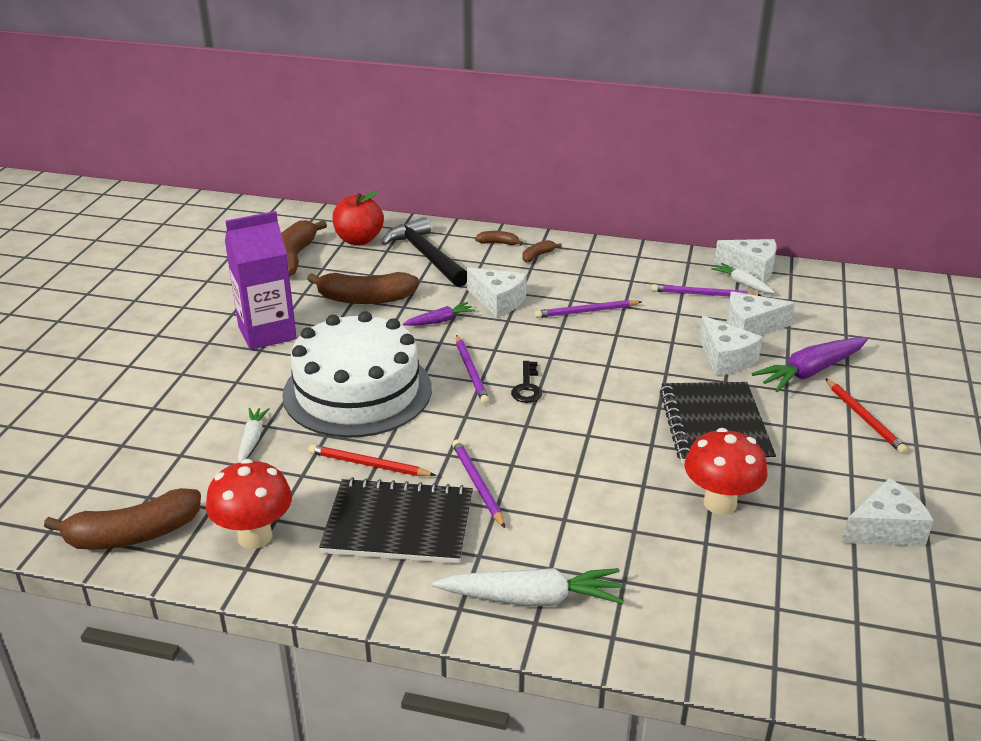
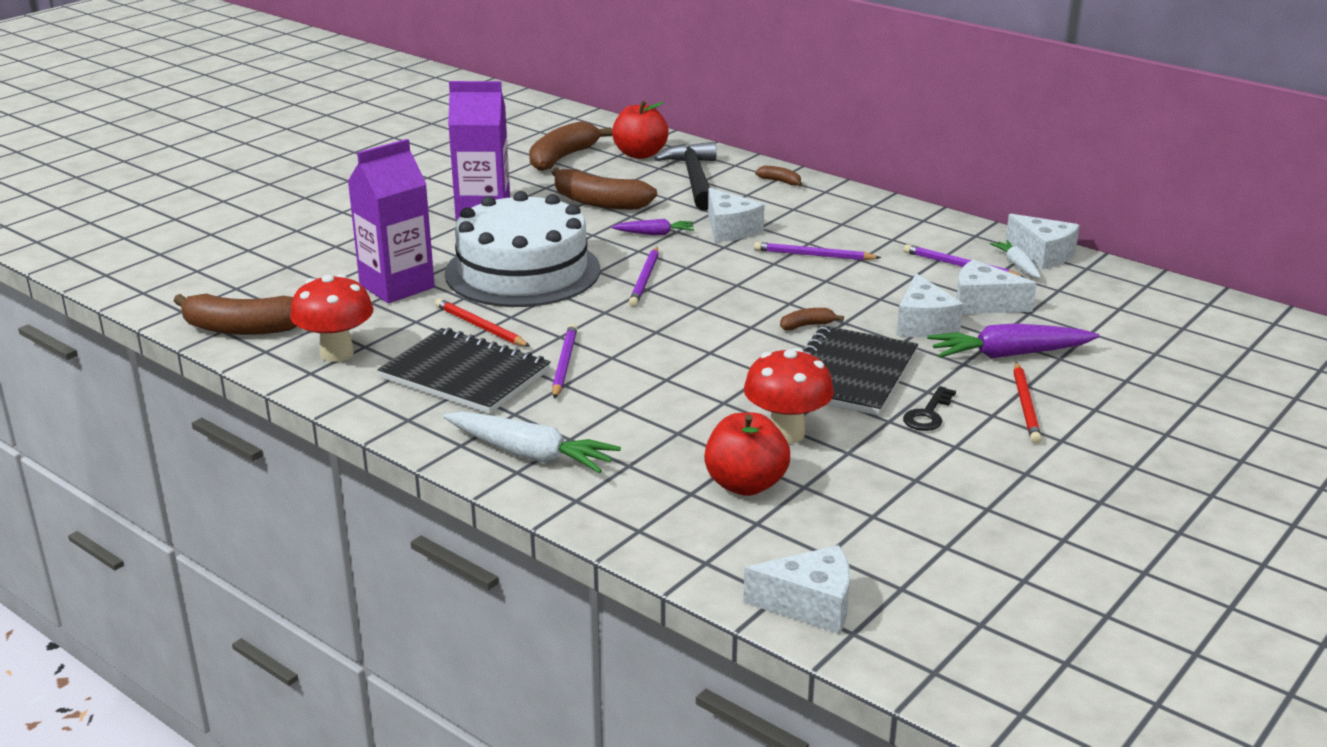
camera: 25 degrees right, 5 degrees down
(252, 439) = (397, 286): white carrot -> purple carton
(527, 387) = (688, 302): black key -> black key (928, 414)
(538, 255) = (811, 199): brown banana -> brown banana (807, 325)
(734, 569) = (745, 484): none -> red apple
(885, 529) = (941, 496): white cheese -> white cheese (810, 605)

